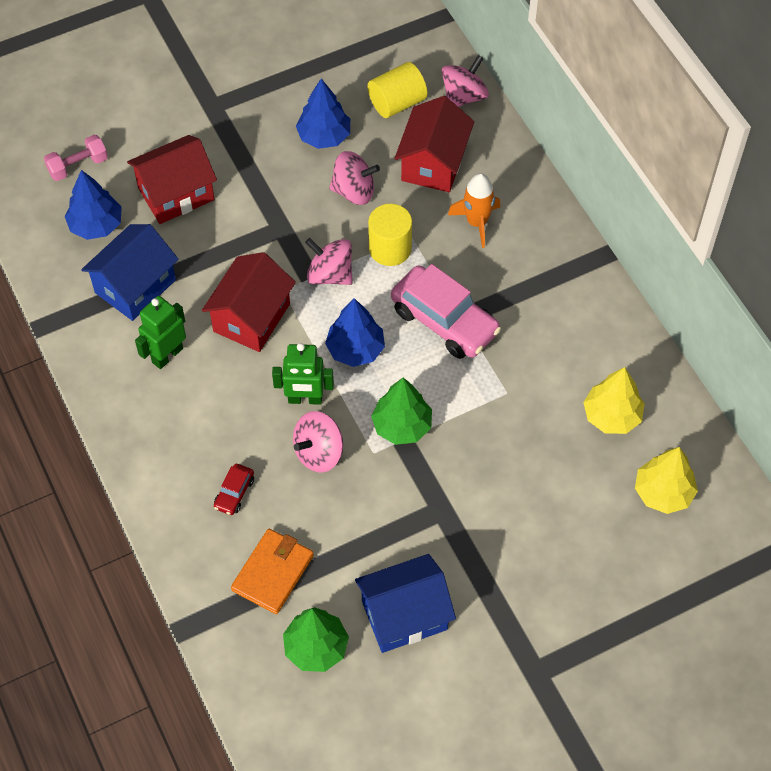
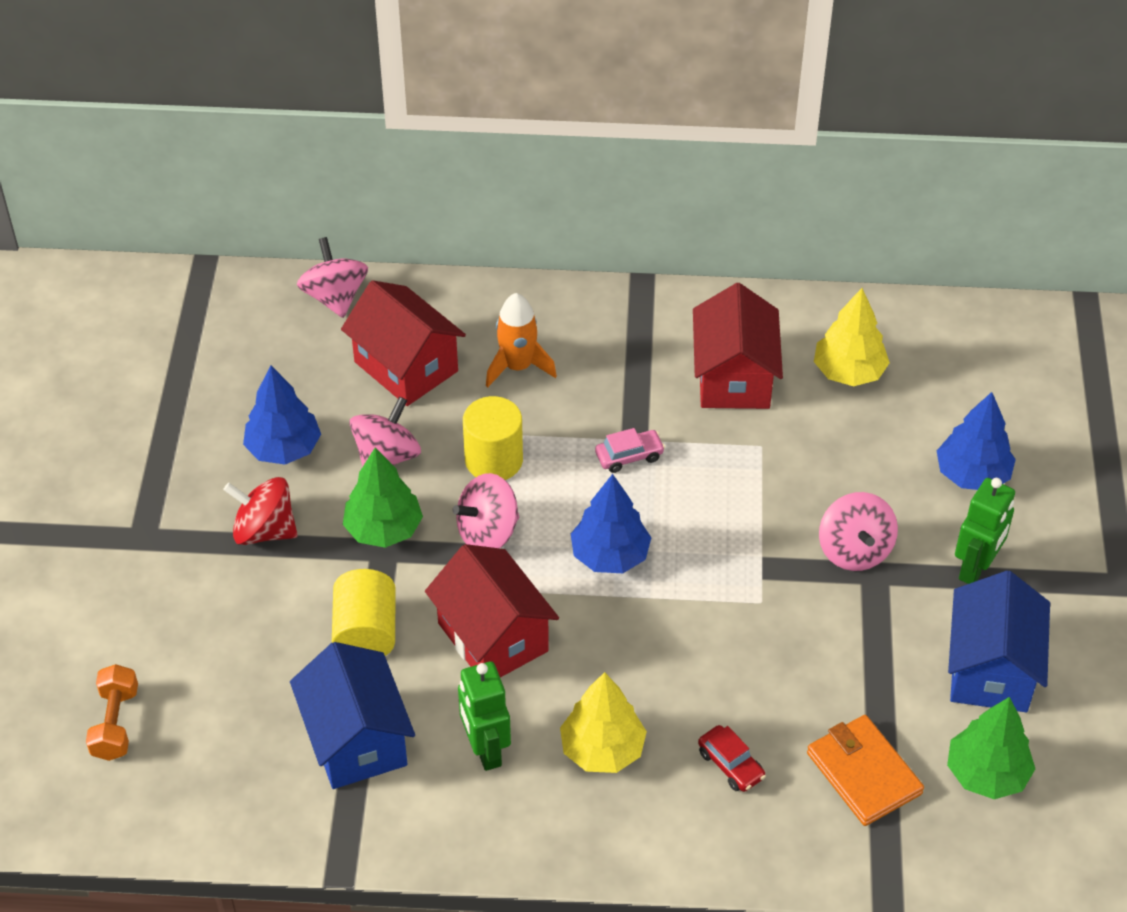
camera: 60 degrees left, 10 degrees down
(78, 166) = (115, 723): pink dumbbell -> orange dumbbell
(96, 225) = (227, 743): blue tree -> blue tree (972, 475)
(176, 194) = (248, 635): red house -> red house (734, 377)
(256, 161) = (264, 530): none -> red spinning top
(305, 399) = (645, 635): green robot -> green robot (975, 568)
(319, 452) = (728, 654): pink spinning top -> pink spinning top (854, 550)
(397, 103) = (292, 359): yellow cylinder -> yellow cylinder (366, 632)
(402, 426) = (743, 559): green tree -> green tree (384, 529)
(444, 321) = (629, 456): pink car -> pink car, size x0.45
(663, 493) = (967, 376): yellow tree -> yellow tree (602, 749)

